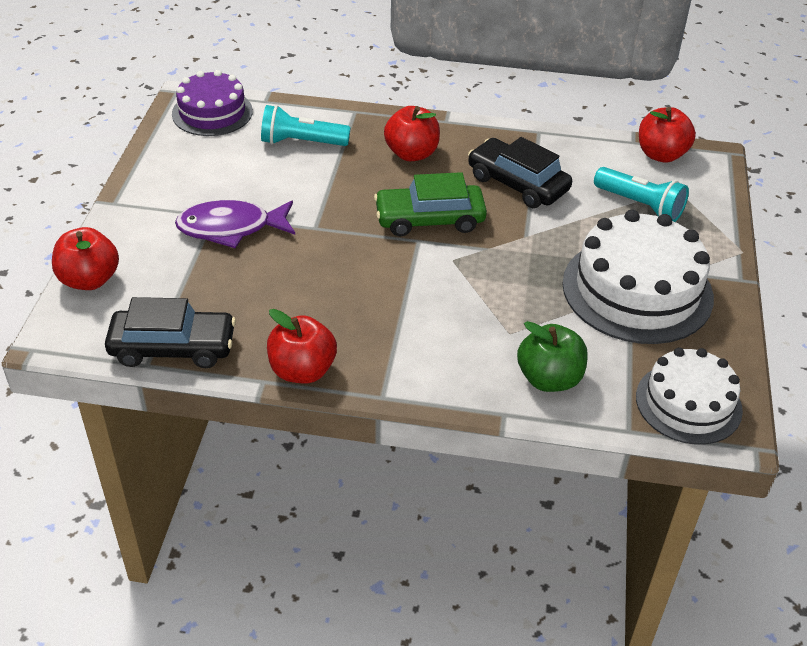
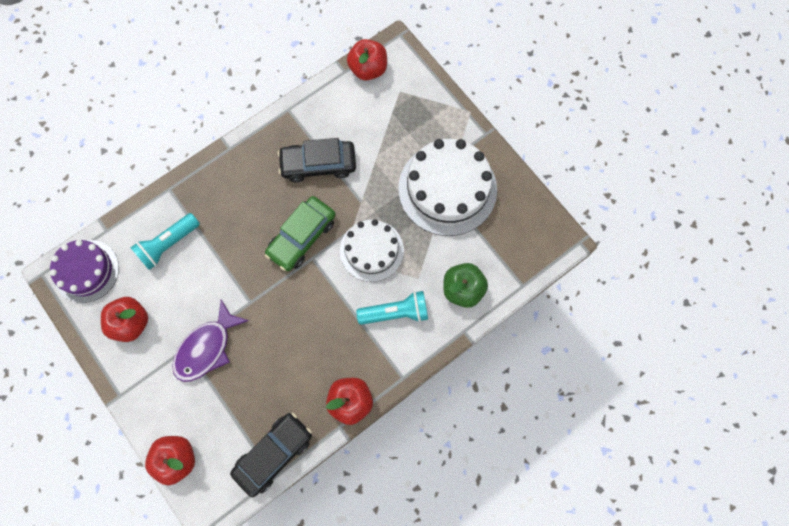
camera: 45 degrees left, 30 degrees up
(412, 154) = (239, 194): red apple -> red apple (131, 323)
(640, 205) = (394, 122): turquoise flashlight -> turquoise flashlight (396, 312)
(688, 403) = (532, 243): white cake -> white cake (371, 250)

